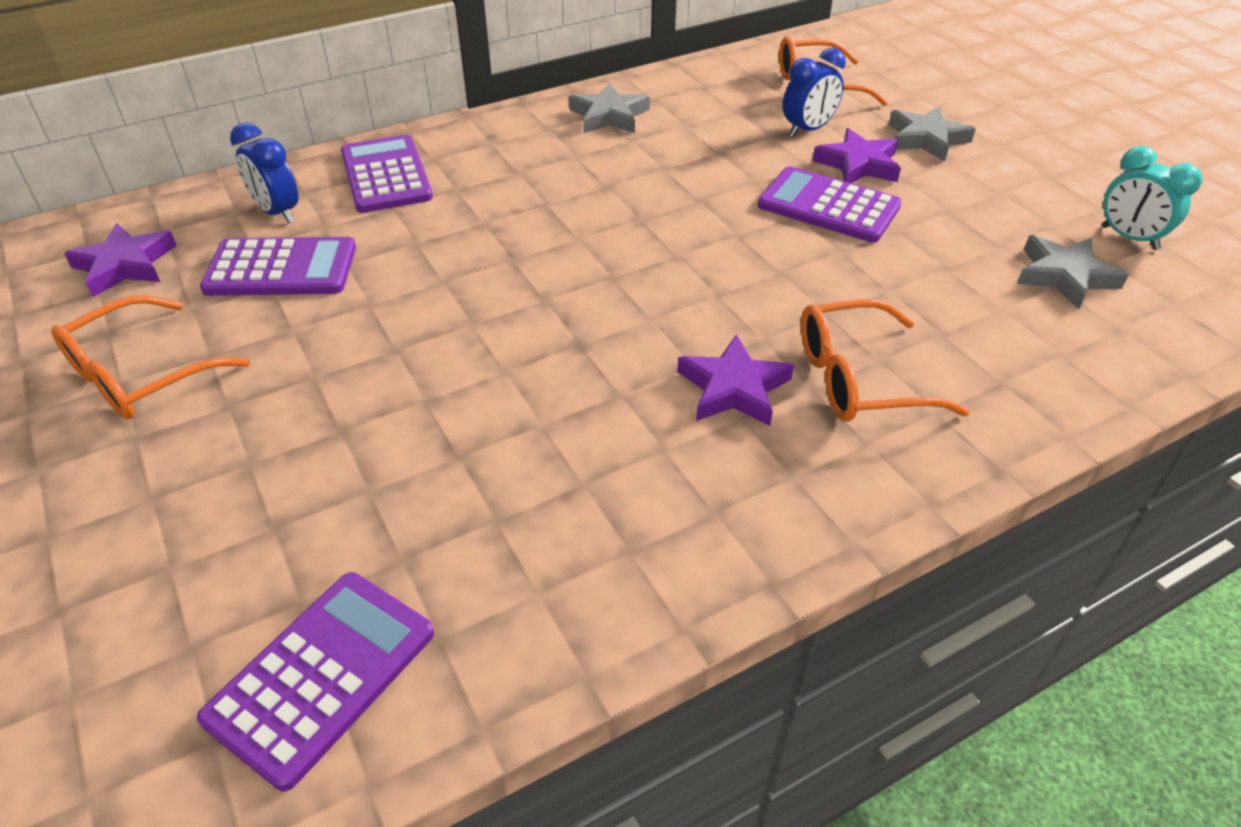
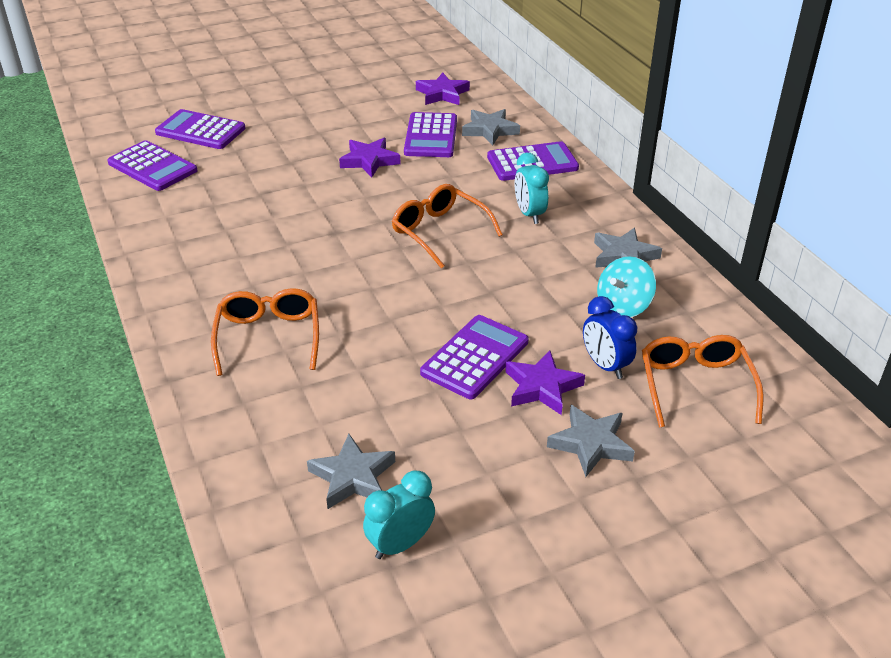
camera: 95 degrees right, 5 degrees down
(140, 374) = (349, 109): orange glasses -> orange glasses (439, 232)
(156, 615) = (200, 131): none -> purple calculator
(277, 212) = (490, 130): blue clock -> grey star
(522, 176) = (529, 214): none -> turquoise clock
(704, 118) = (623, 306): none -> turquoise spinning top
(733, 388) = (278, 285): purple star -> purple star (369, 161)

